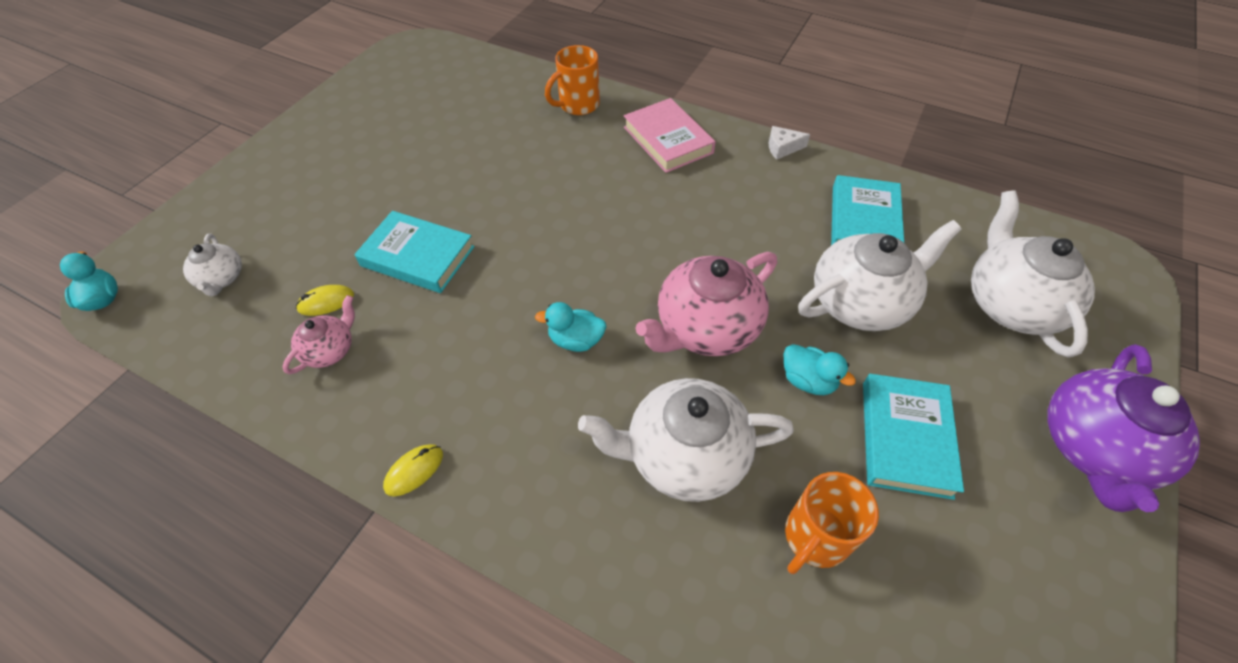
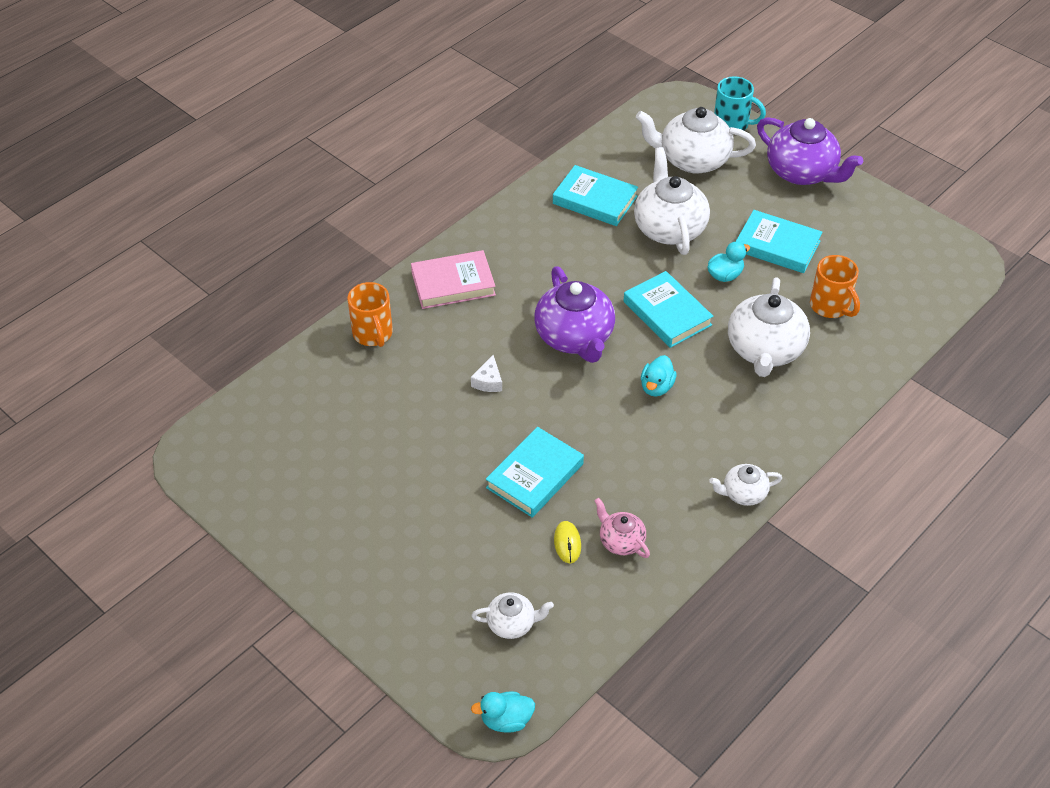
camera: 75 degrees left, 5 degrees down
(414, 471) = (743, 493): yellow mouse -> white teapot
(629, 248) = (575, 337): none -> purple teapot
(706, 328) = (667, 313): pink teapot -> turquoise book
(782, 148) = (495, 217): white cheese -> white cheese (488, 381)
(1124, 337) = (732, 124): none -> turquoise mug

